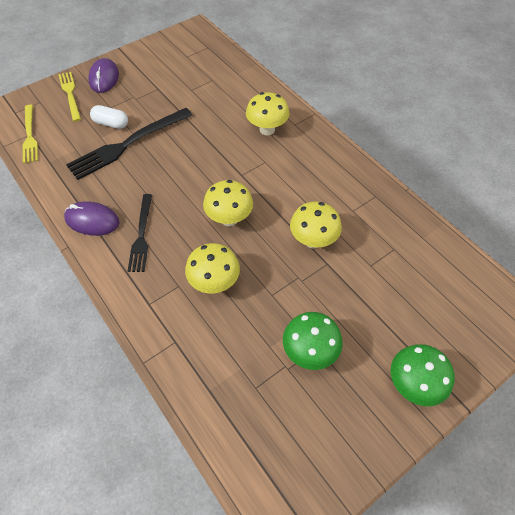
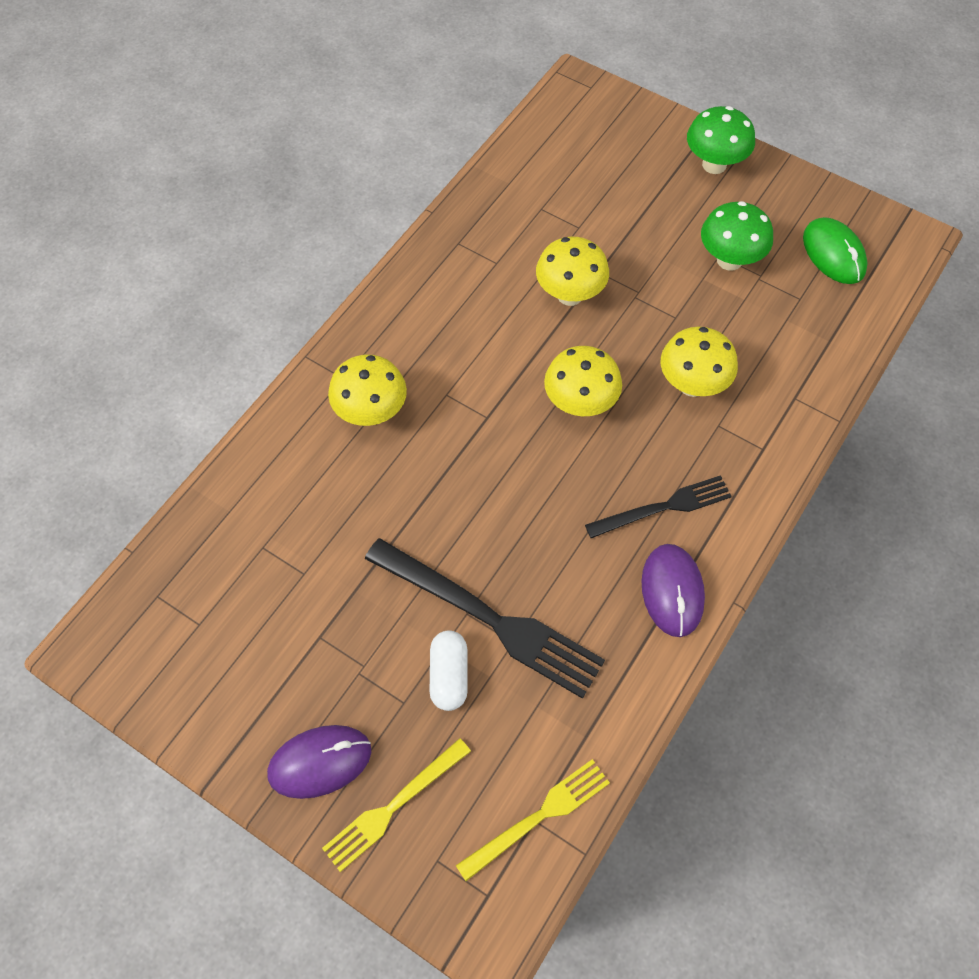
camera: 110 degrees left, 5 degrees up
(289, 438) = (833, 254): none -> green mouse

